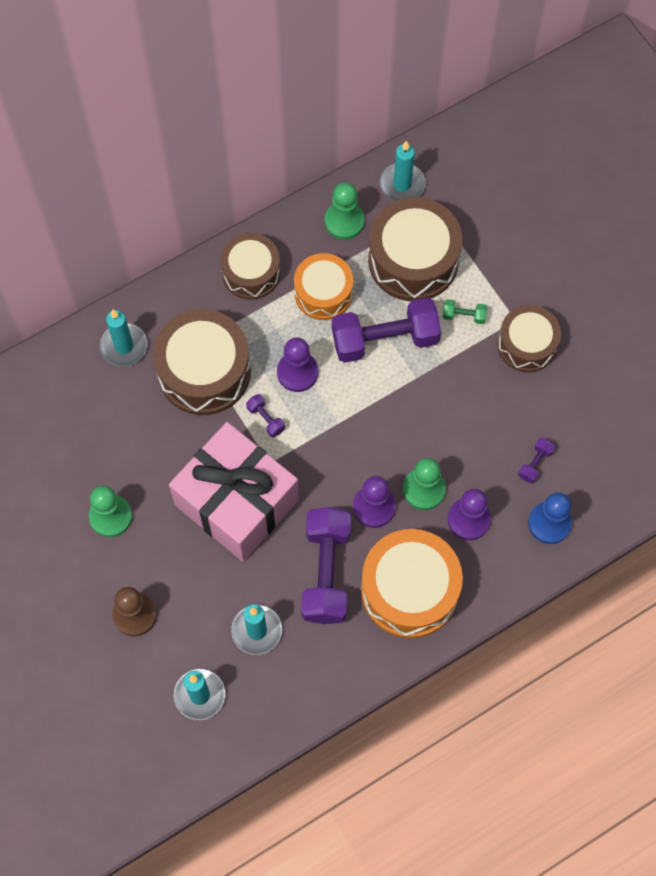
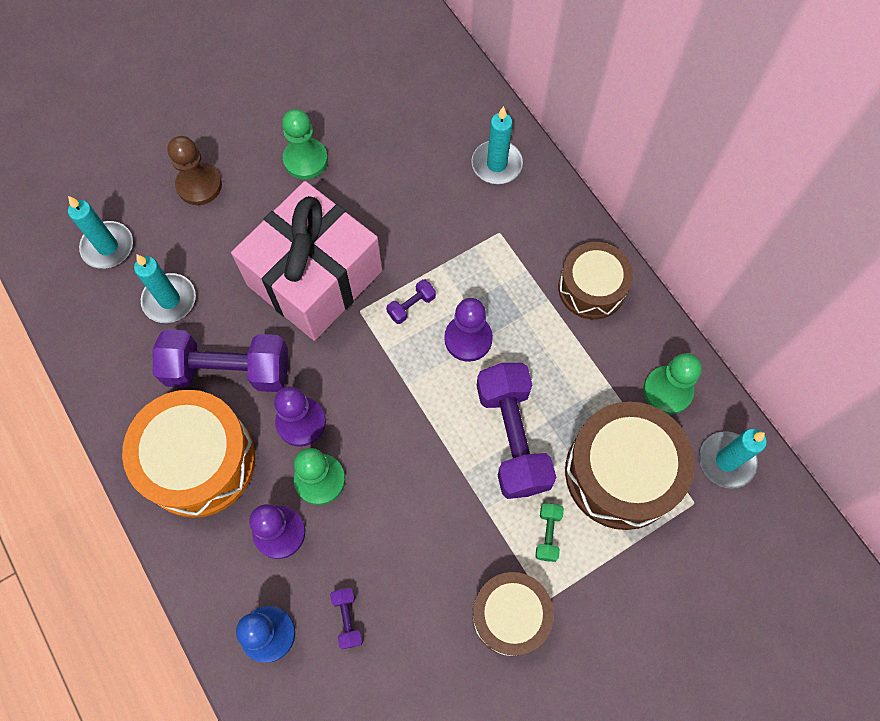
camera: 90 degrees right, 0 degrees up
(204, 371) = (468, 242): brown drum -> none
(323, 293) = (570, 367): orange drum -> none
(535, 463) = (347, 619): purple dumbbell -> purple dumbbell turned 45 degrees clockwise

